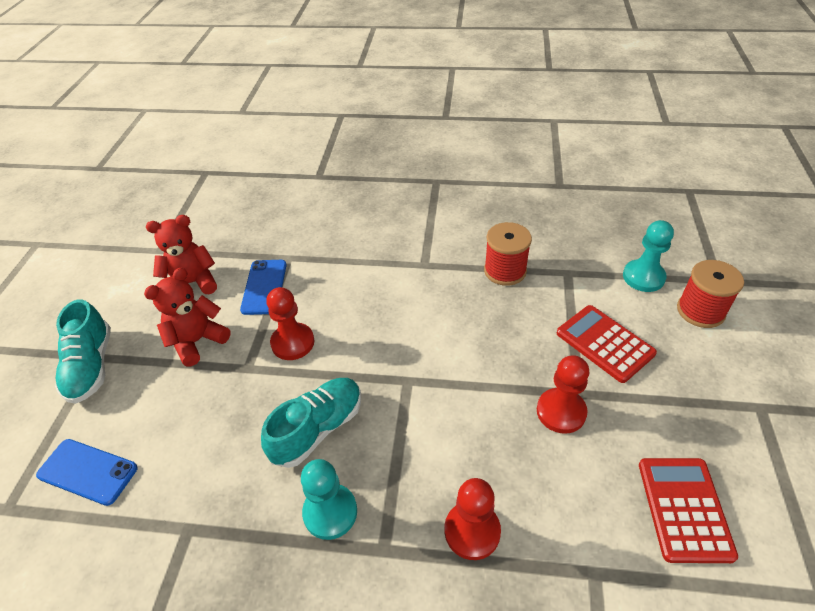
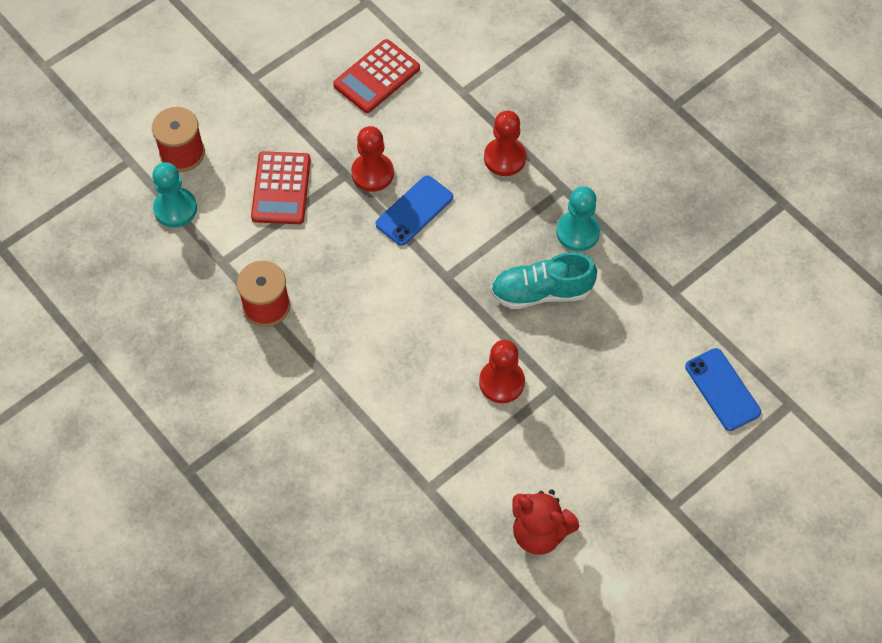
camera: 140 degrees left, 15 degrees up
(91, 366) = (680, 498): turquoise shoe -> none
(197, 341) = (577, 451): red teddy bear -> none
(264, 287) = (478, 468): blue phone -> blue phone (414, 211)

